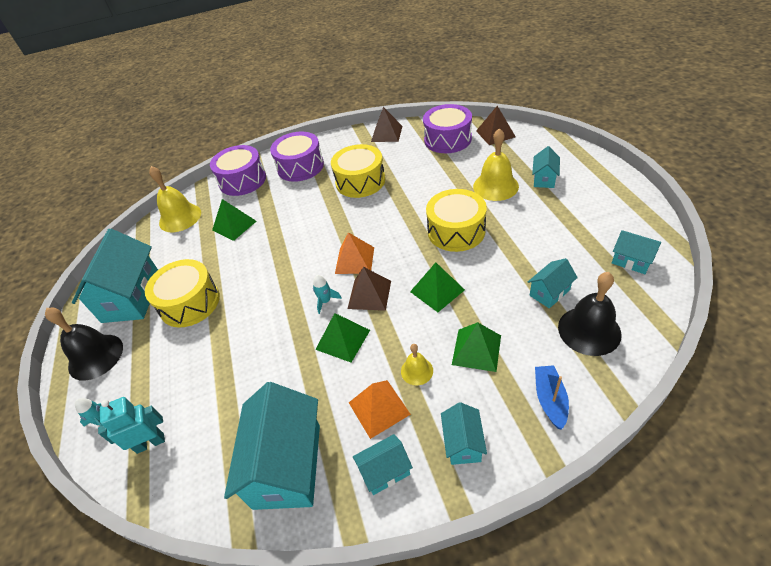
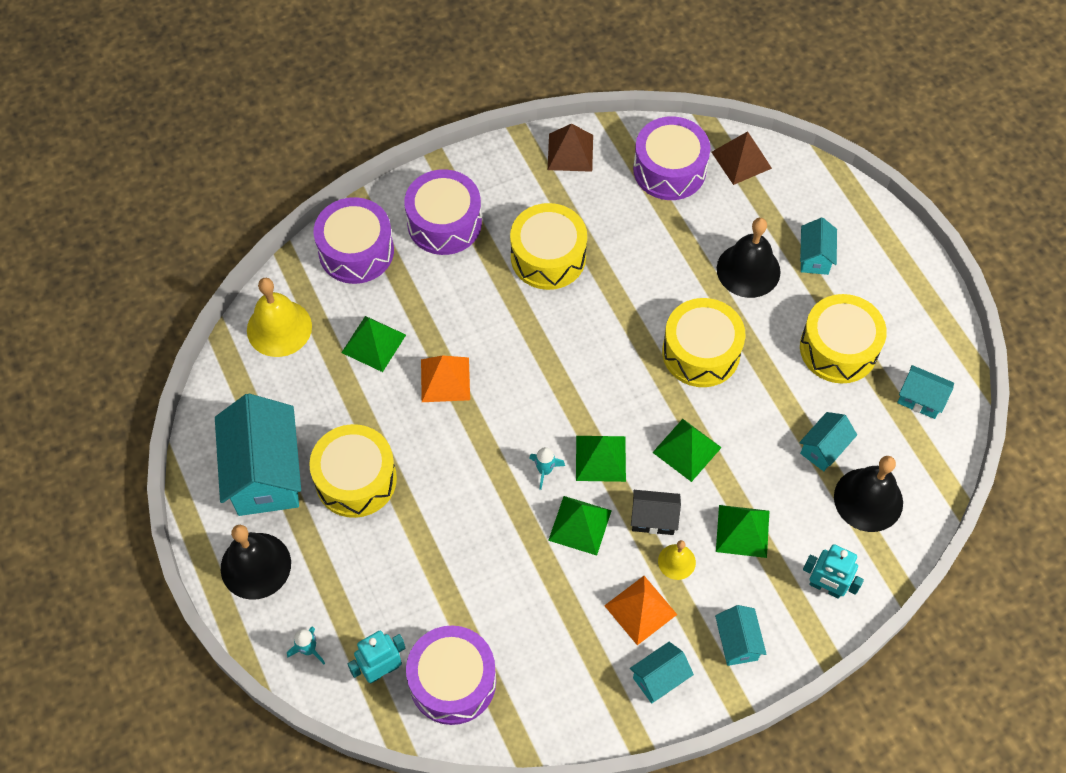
camera: 15 degrees left, 15 degrees up
(203, 458) = (452, 681): none -> purple drum
(287, 465) = (552, 681): turquoise house -> none
(354, 260) = (569, 404): orange pyramid -> orange pyramid (445, 379)
(369, 294) = (600, 458): brown pyramid -> green pyramid
(403, 337) = (653, 519): none -> black house
(495, 186) = (748, 270): yellow bell -> black bell
(550, 400) = (825, 587): blue boat -> turquoise robot
(562, 229) = (838, 348): none -> yellow drum

